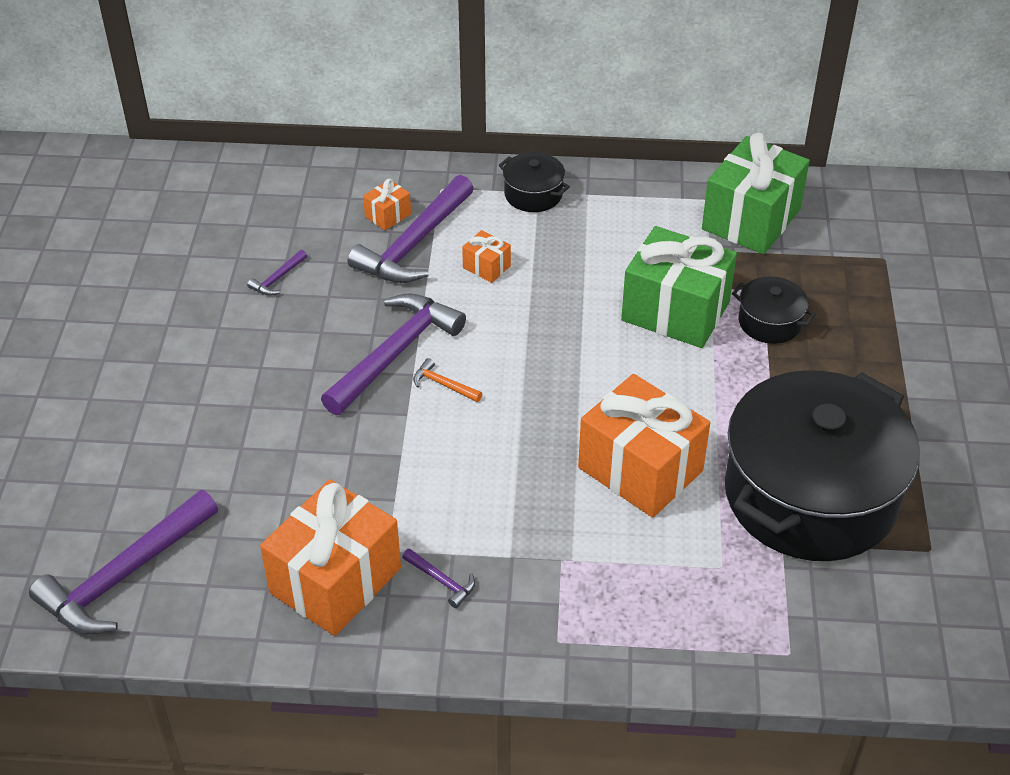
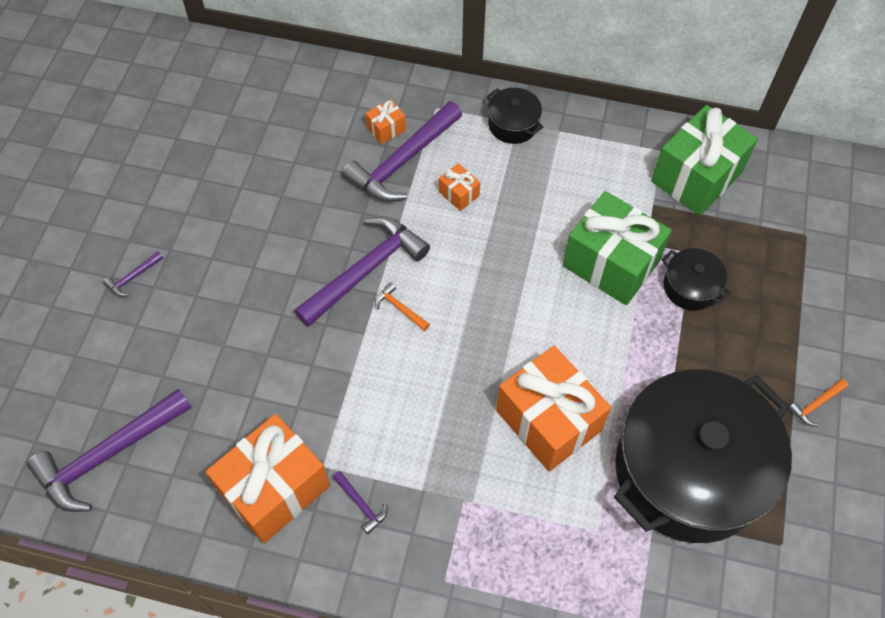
camera: 10 degrees right, 15 degrees up
(278, 278) = (283, 180): purple hammer -> purple hammer (133, 277)
(935, 413) = (816, 404): none -> orange hammer

